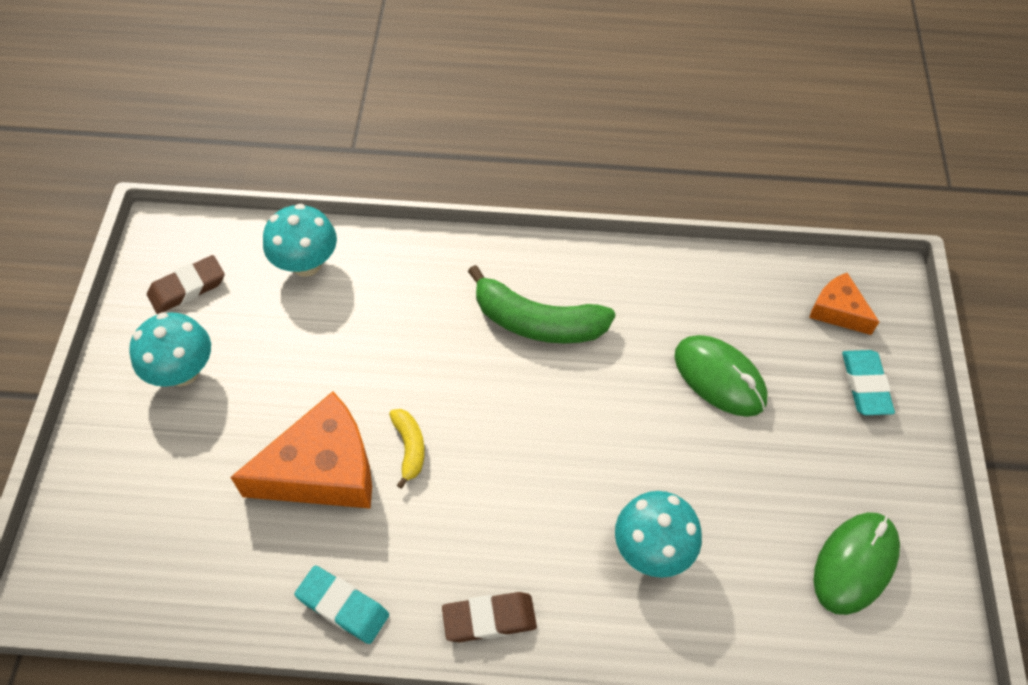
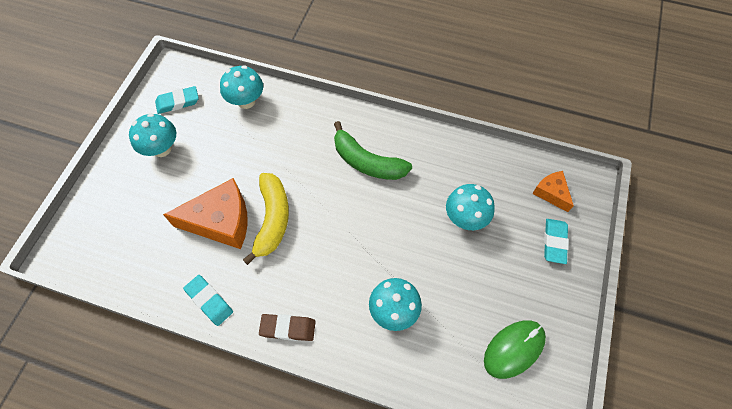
camera: 15 degrees right, 5 degrees up
(187, 288) = (178, 102): brown eraser -> turquoise eraser
(409, 448) = (272, 219): yellow banana -> yellow banana, size x1.96
(719, 378) = (465, 218): green mouse -> turquoise mushroom

